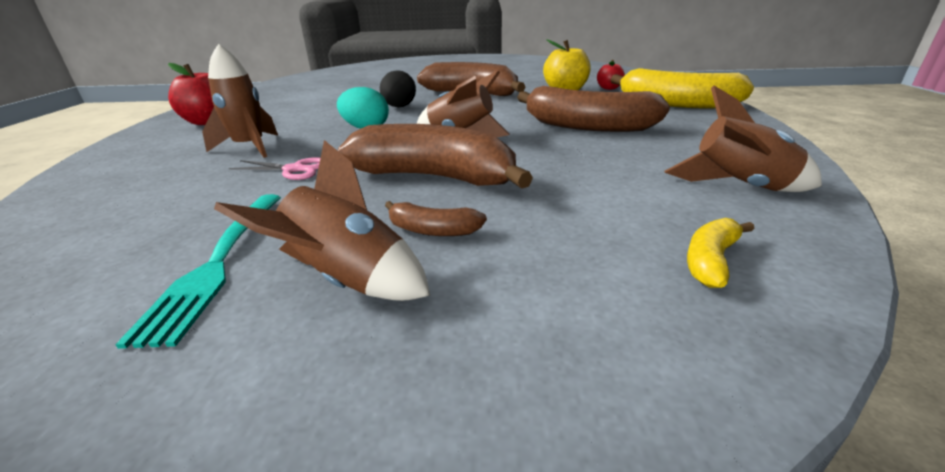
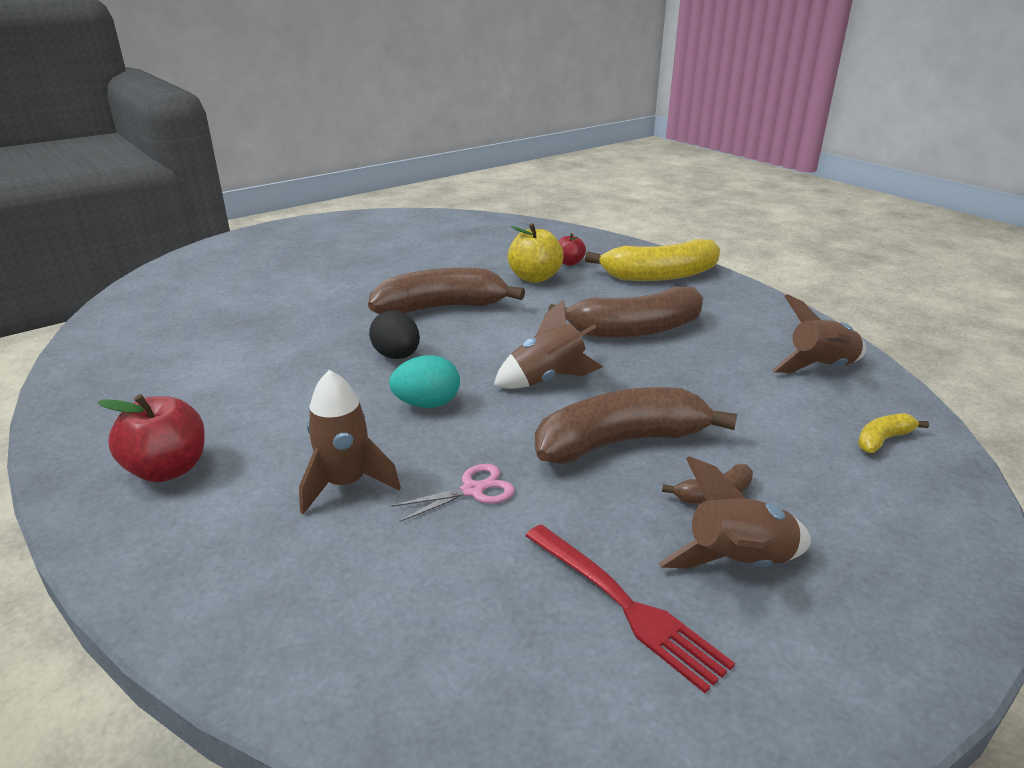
camera: 40 degrees left, 0 degrees up
(219, 262) = (625, 605): turquoise fork -> red fork
(710, 260) = (883, 440): yellow banana -> yellow banana turned 60 degrees clockwise

